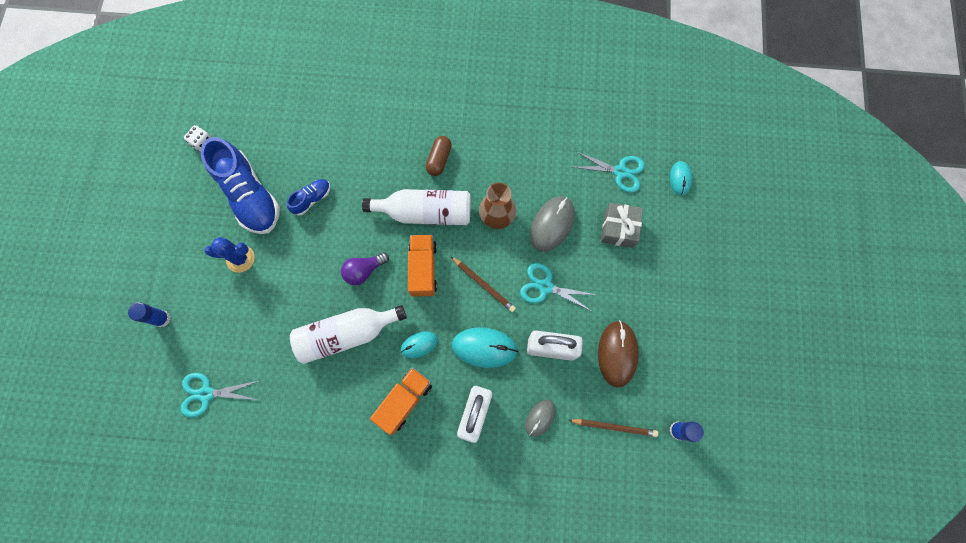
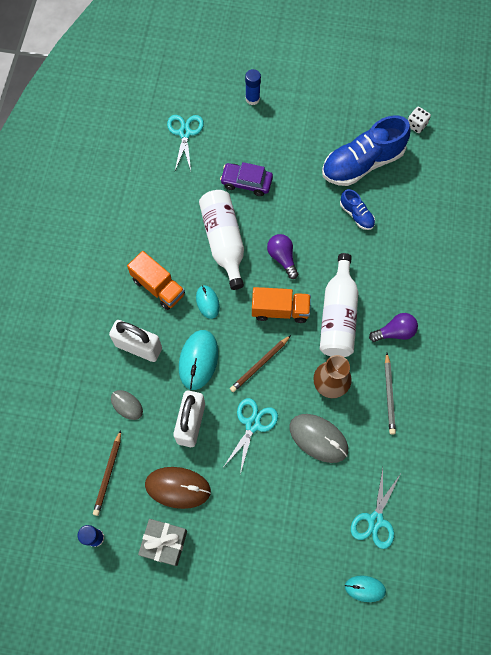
camera: 95 degrees right, 5 degrees down
(240, 258) = (301, 156): blue cactus -> none
(273, 316) = (246, 182): none -> purple car
(439, 159) = (394, 332): brown capsule -> purple light bulb
(503, 163) = (389, 395): none -> grey pencil
(618, 229) = (309, 509): grey gift -> grey gift (164, 543)

